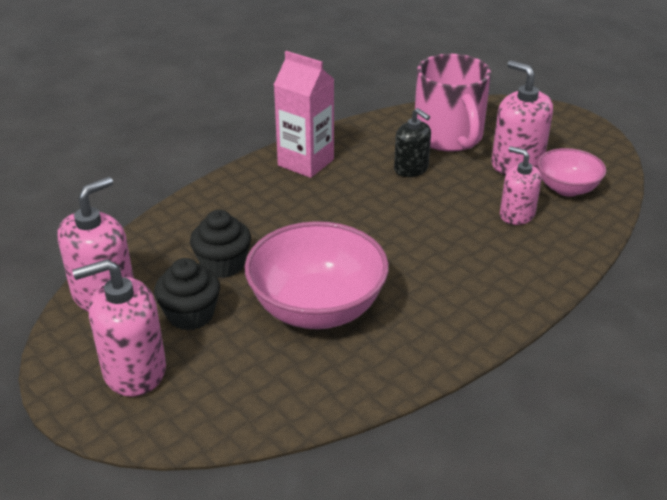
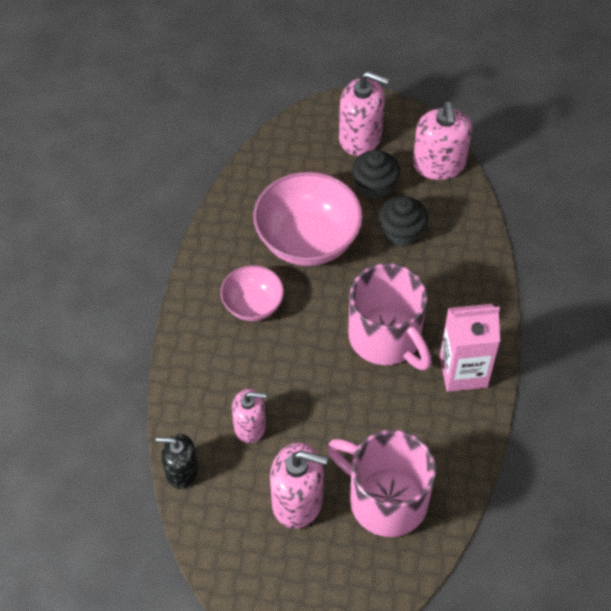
camera: 140 degrees right, 20 degrees up
(134, 370) = (360, 137): pink soap dispenser -> pink soap dispenser turned 75 degrees clockwise
(338, 207) = (386, 338): none -> pink mug
(411, 169) = (376, 426): black soap dispenser -> black soap dispenser (181, 471)
(567, 189) = (232, 493): pink bowl -> pink bowl (253, 305)

